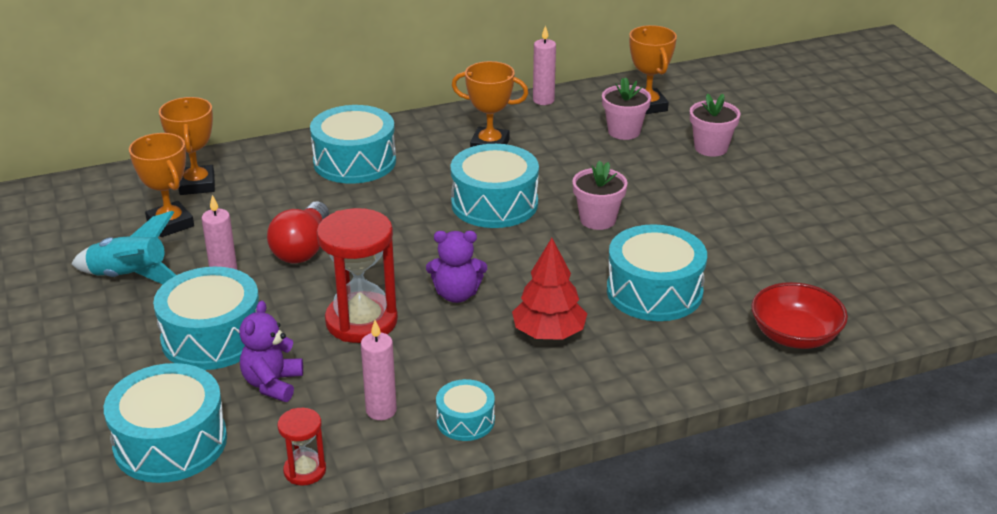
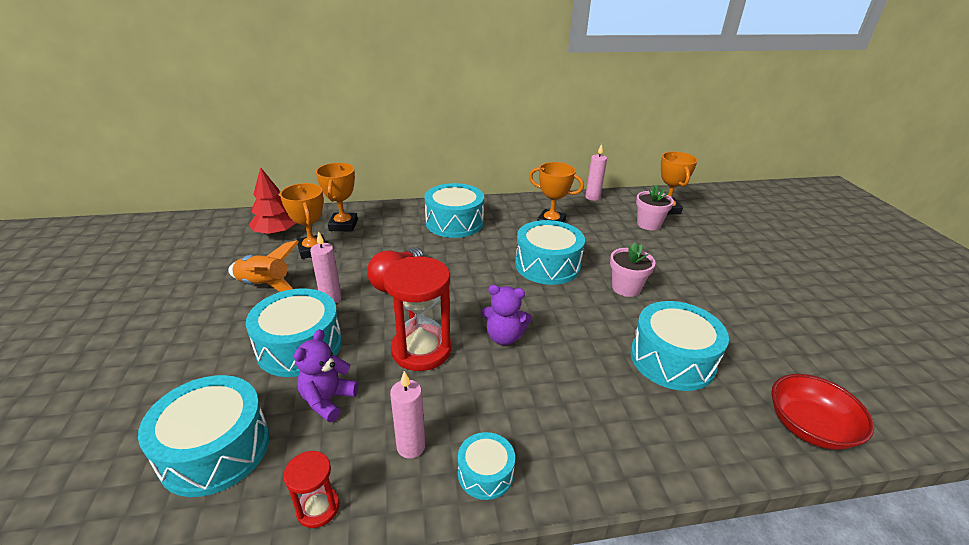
camera: 10 degrees right, 0 degrees up
(130, 277) = (265, 286): turquoise rocket -> orange rocket
(549, 333) = (576, 387): red tree -> red tree (276, 233)
(711, 148) = (714, 243): pink flower pot -> none

